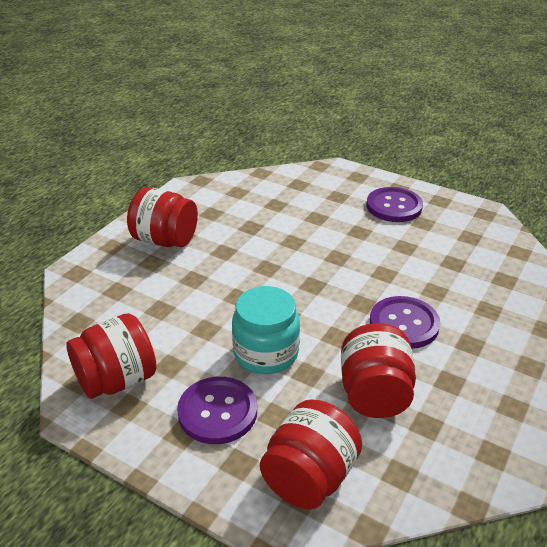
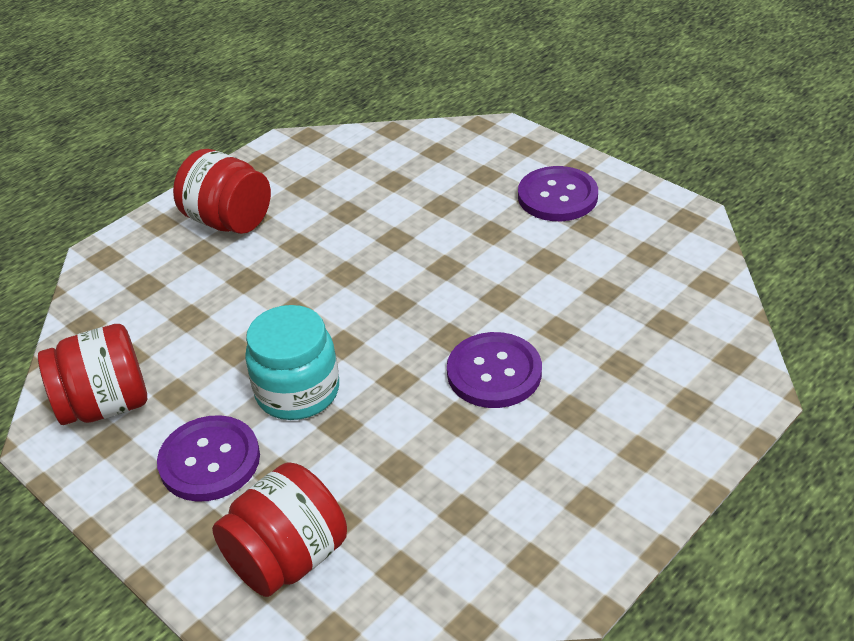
camera: 15 degrees right, 5 degrees up
(374, 394) = (413, 463): red jar -> none

